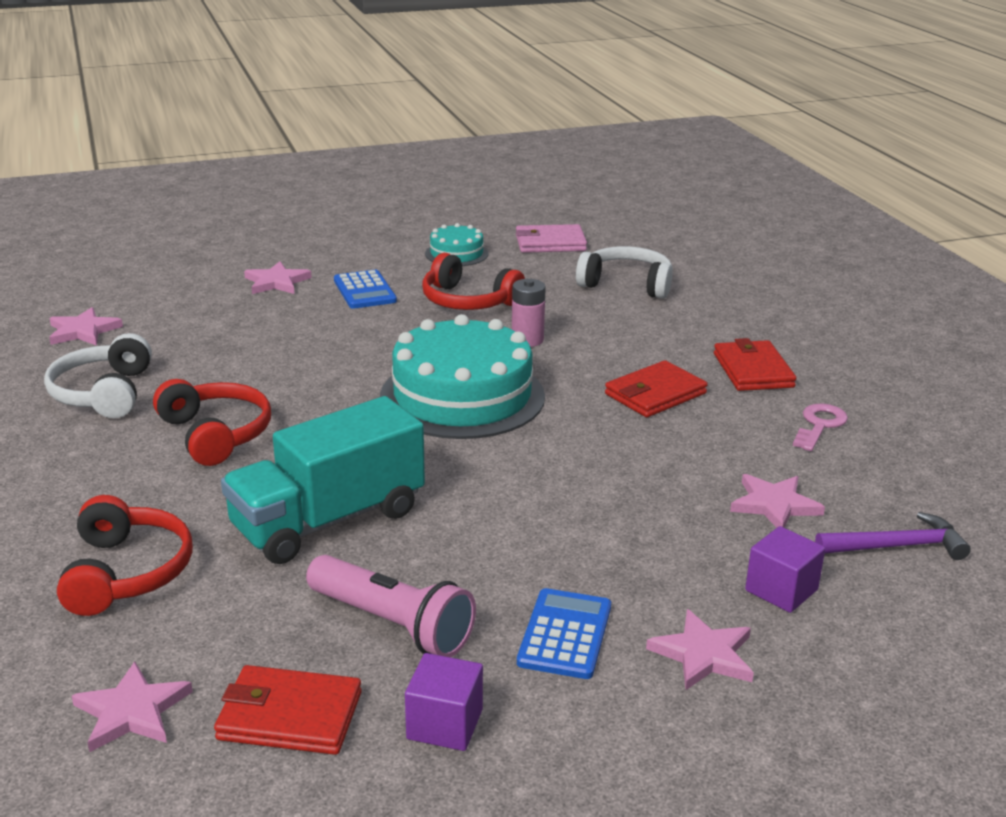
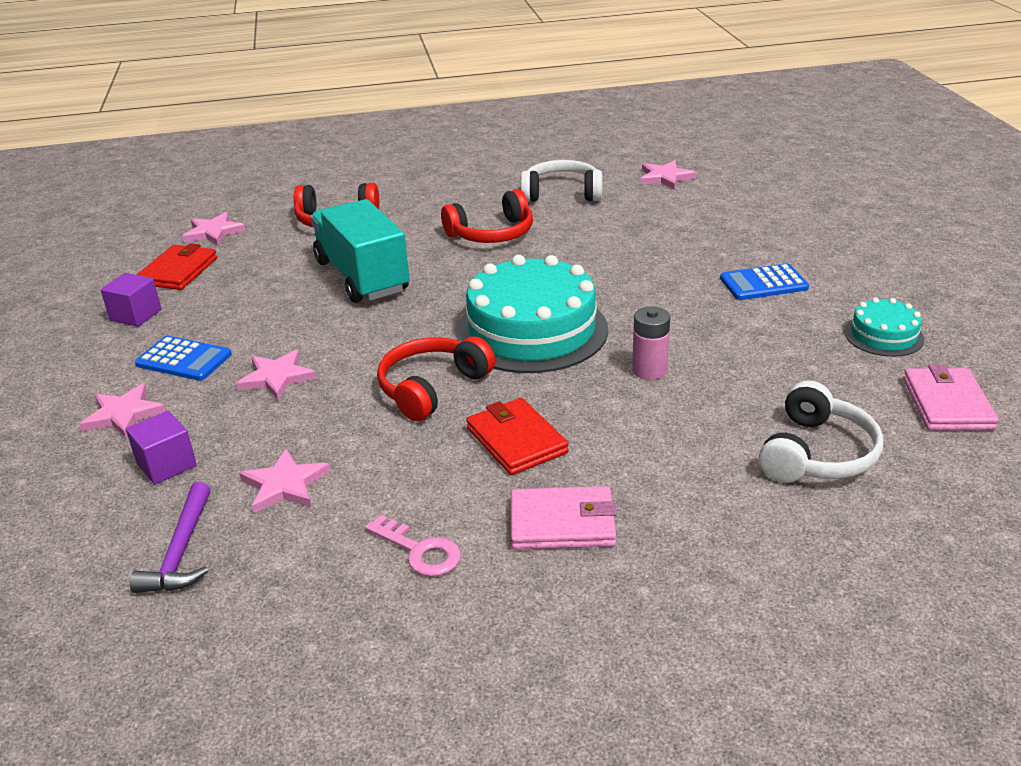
camera: 100 degrees right, 5 degrees up
(276, 282) = (776, 242): pink star -> pink star (277, 377)
(392, 624) = (235, 299): pink flashlight -> none
(468, 301) = (745, 339): red headphones -> red headphones (432, 388)
(753, 370) = (562, 523): red wallet -> pink wallet

